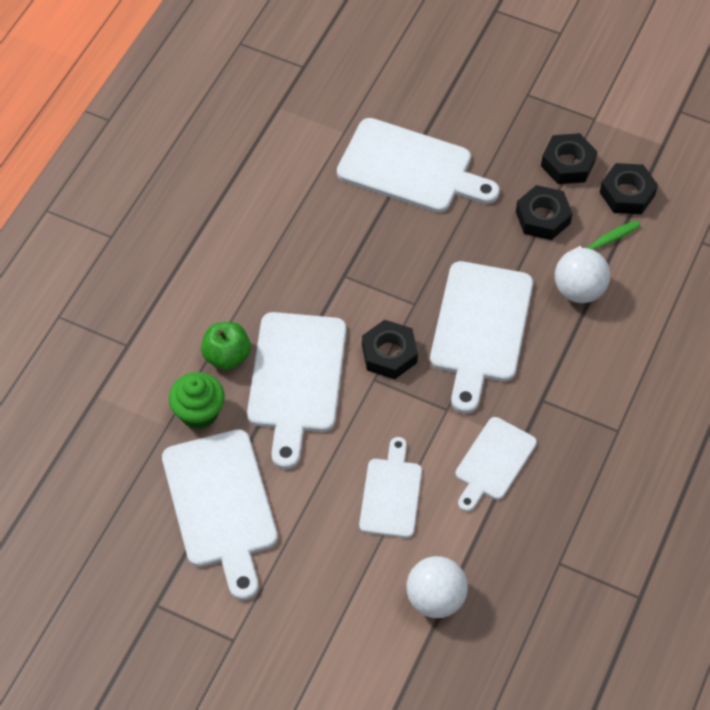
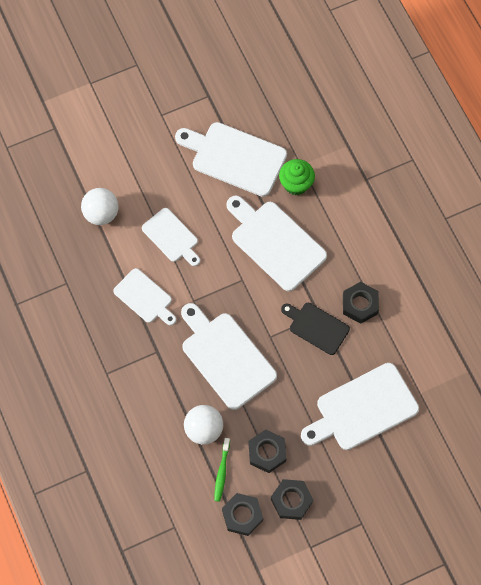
camera: 130 degrees right, 10 degrees up
(227, 356) = (318, 220): green apple -> none
(360, 269) = (316, 327): none -> black cutting board
(389, 354) = (251, 299): black nut -> black nut (360, 304)
(493, 462) = (145, 298): white cutting board -> white cutting board turned 150 degrees clockwise

